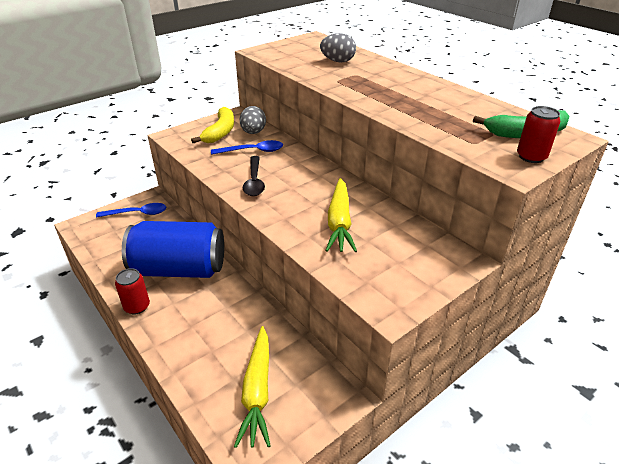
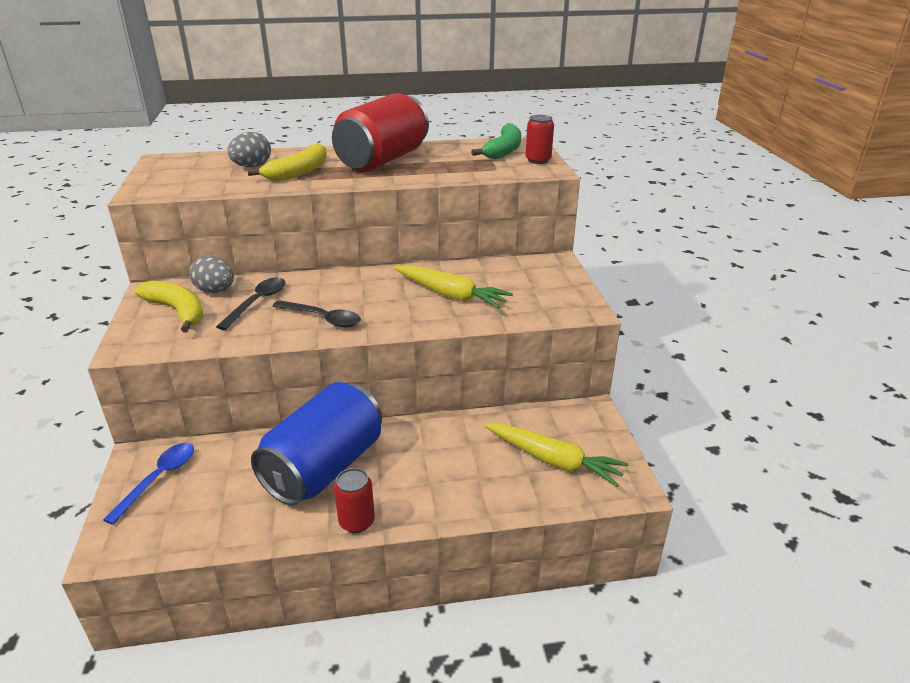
camera: 60 degrees left, 5 degrees down
(253, 151) = (258, 302): blue spoon -> black spoon
(350, 76) = (299, 172): none -> yellow banana
(416, 94) = (383, 160): none -> red can

